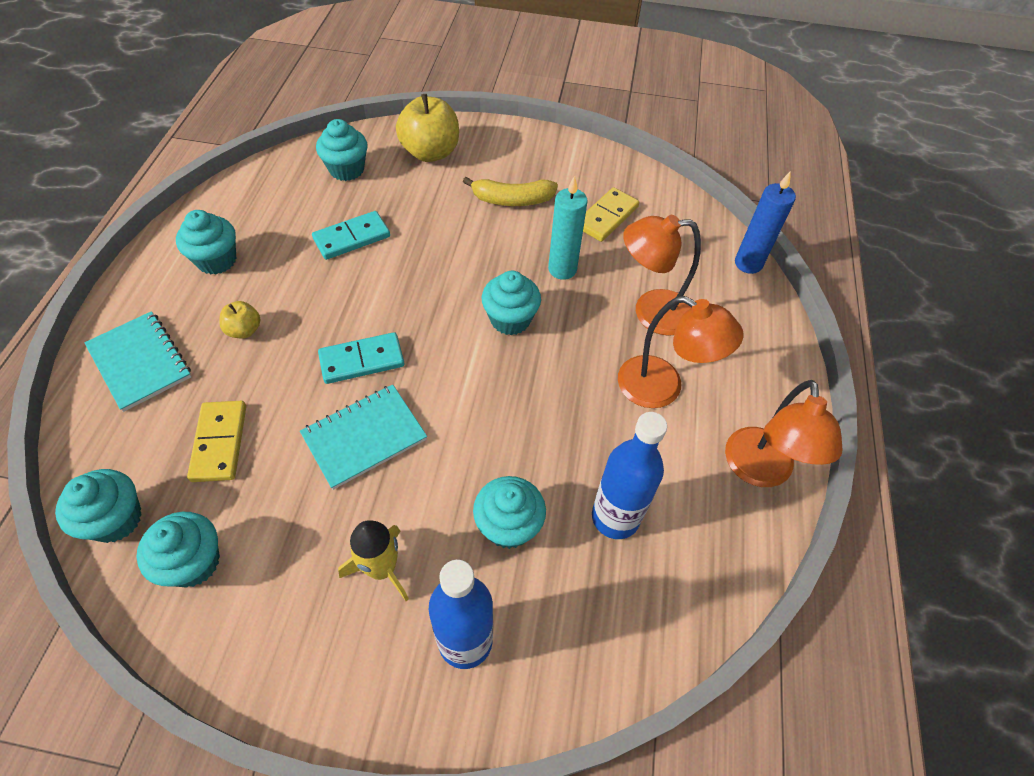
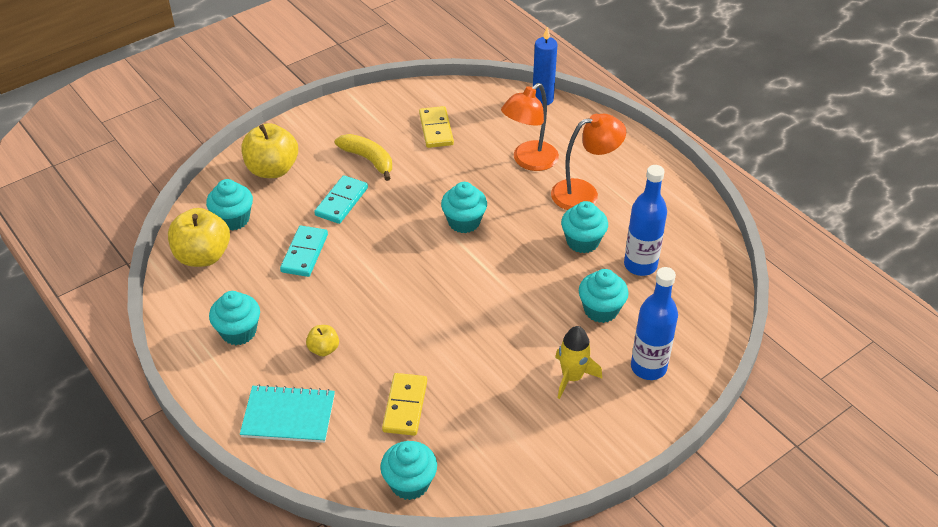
camera: 45 degrees left, 10 degrees down
(193, 562) = (481, 459): turquoise cupcake -> turquoise cupcake (582, 242)
(219, 442) = (405, 406): yellow domino -> yellow domino turned 60 degrees clockwise
(286, 181) = (203, 256): none -> yellow apple
(362, 360) = (416, 306): turquoise domino -> turquoise domino (341, 201)
(364, 437) = (476, 336): turquoise notebook -> none
(512, 200) = (368, 159): yellow banana -> yellow banana turned 90 degrees counterclockwise
(562, 269) = (453, 175): turquoise candle -> none
(759, 471) = (672, 193): orange lamp -> none

